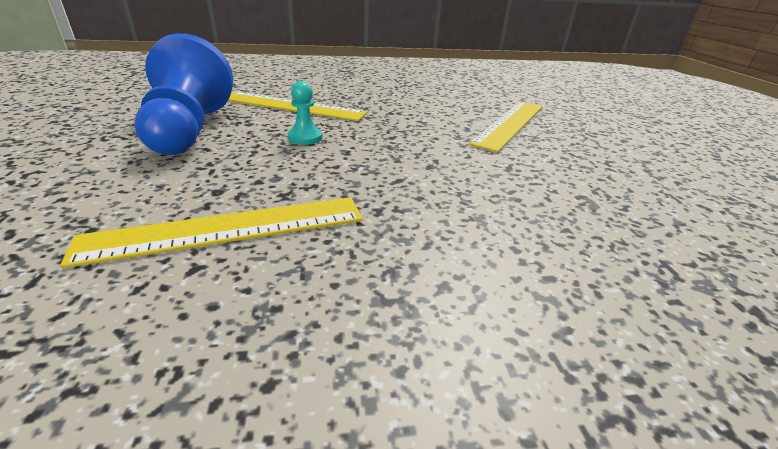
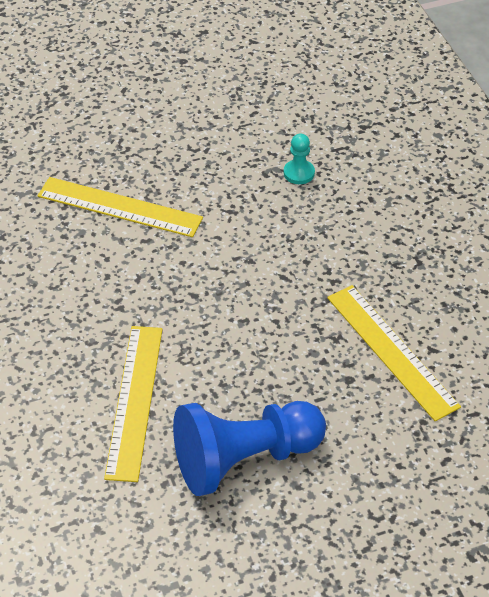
camera: 100 degrees left, 15 degrees up
(305, 137) = (225, 359): turquoise pawn -> turquoise pawn (299, 173)

